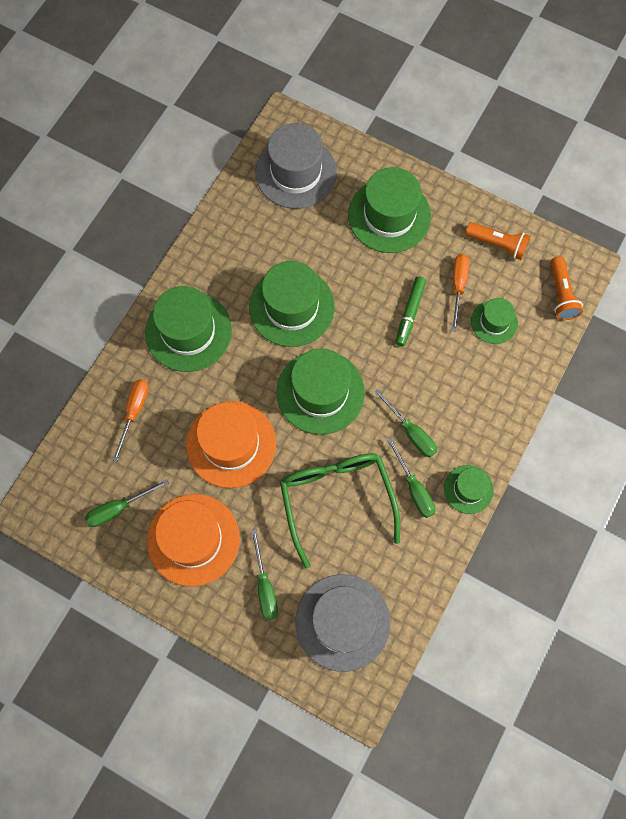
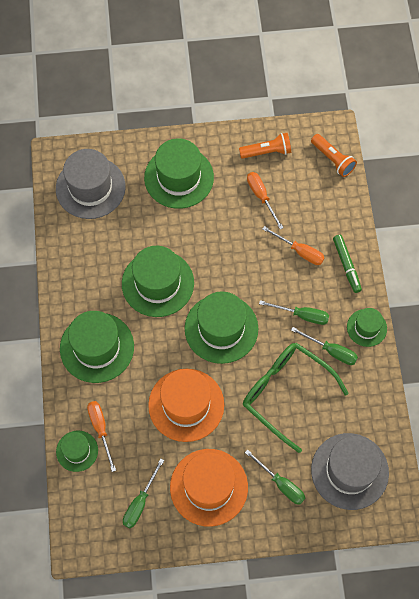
camera: 35 degrees left, 5 degrees down
(410, 313) = (242, 236): green marker -> green marker (346, 265)
(456, 366) = (299, 251): none -> orange screwdriver
(494, 322) = (302, 206): green hat -> green hat (77, 451)

